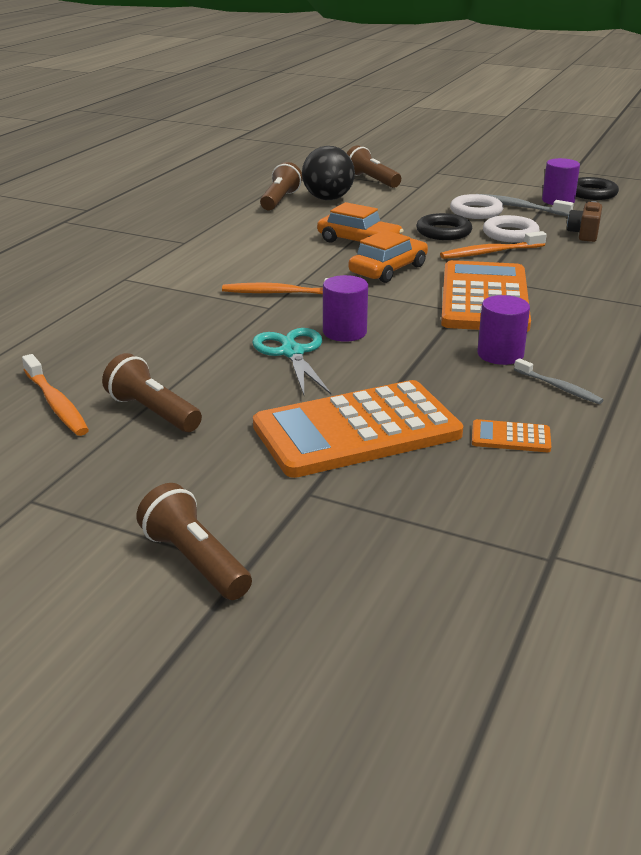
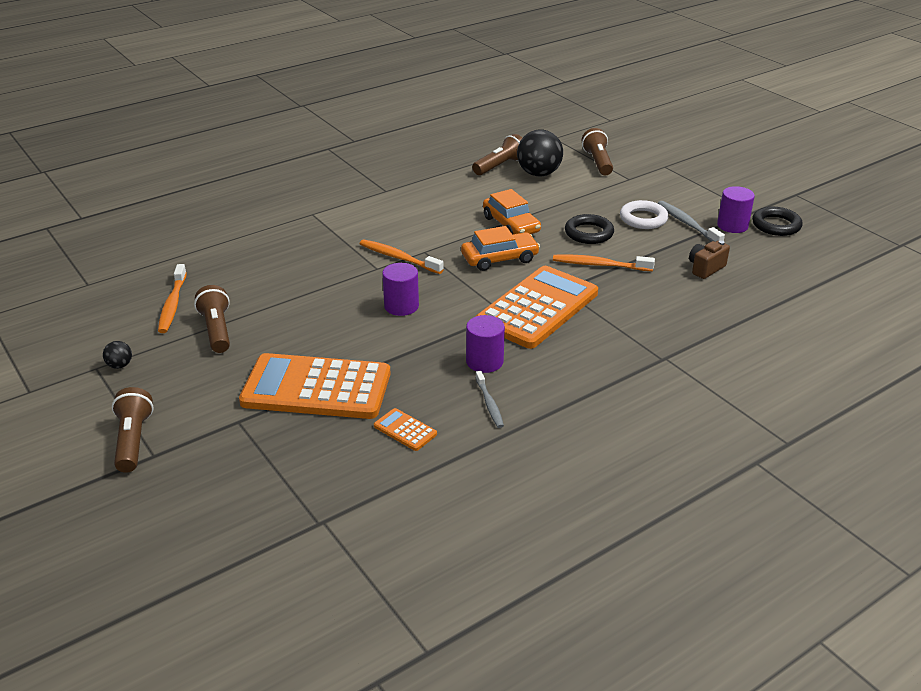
camera: 30 degrees right, 5 degrees up
(64, 487) = (120, 365): none -> black ball
(292, 353) = (347, 312): turquoise scissors -> none
(510, 234) = (641, 250): white ring -> none

